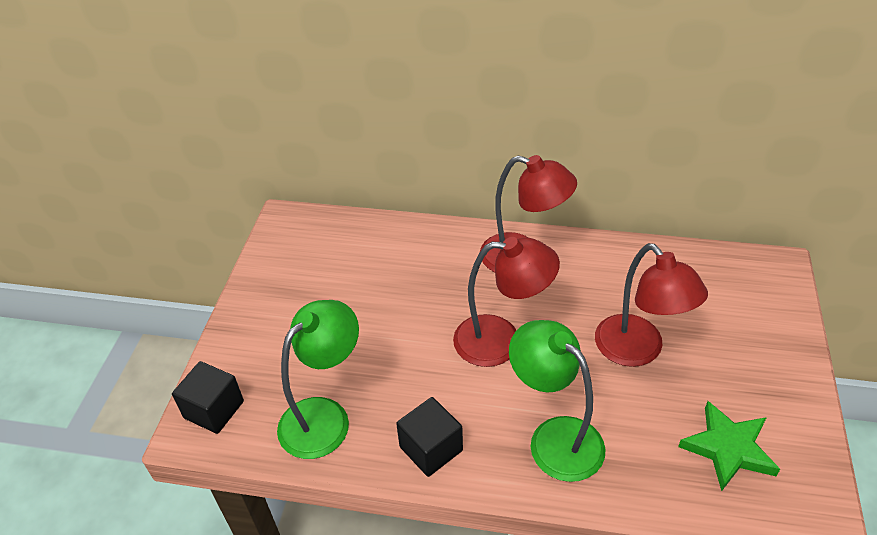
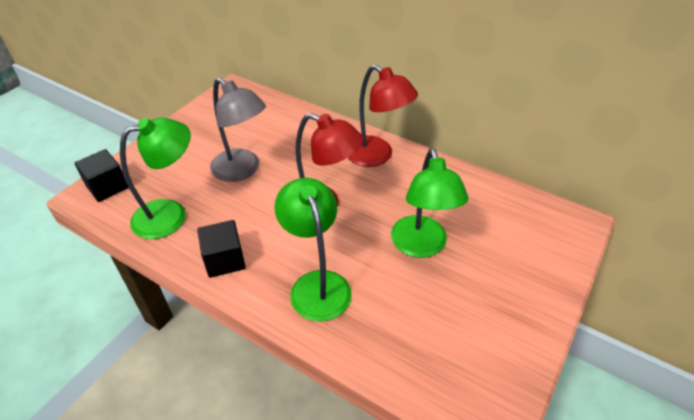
camera: 20 degrees right, 0 degrees up
(374, 328) = (242, 170): none -> grey lamp
(638, 351) = (421, 246): red lamp -> green lamp
(728, 448) = (448, 342): green star -> none

